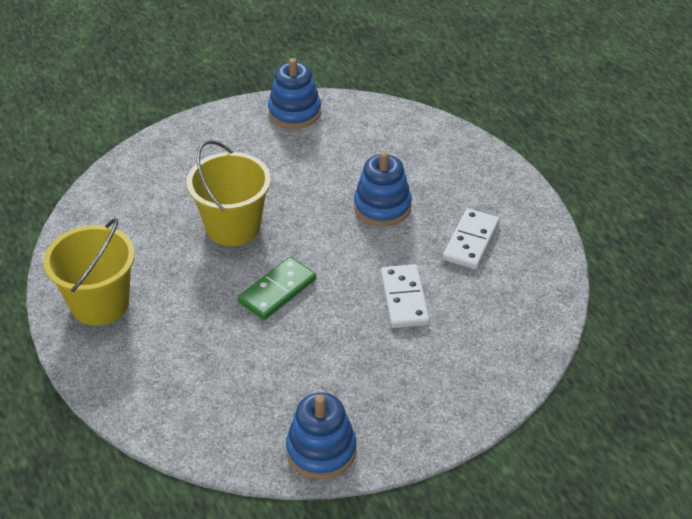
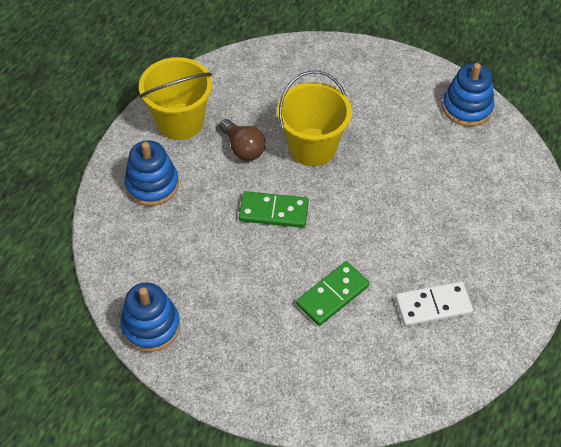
camera: 55 degrees right, 10 degrees up
(183, 274) = (243, 148): none -> brown light bulb
(382, 207) = (416, 225): blue stacking toy -> blue stacking toy (152, 185)
(404, 298) = (332, 295): white domino -> green domino

